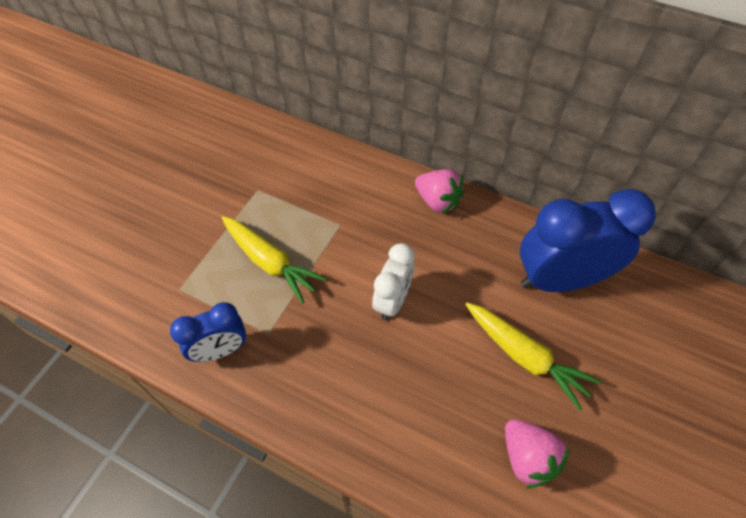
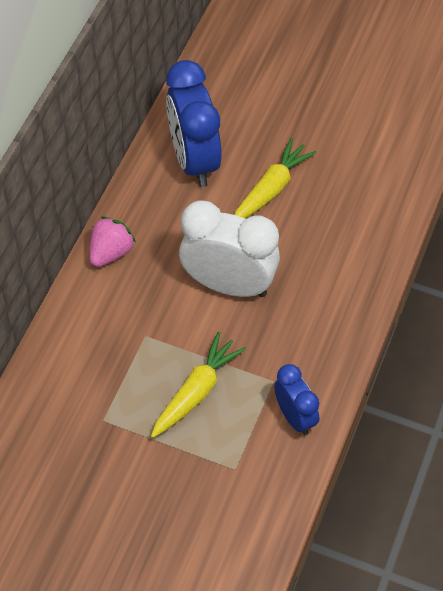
camera: 95 degrees left, 0 degrees up
(392, 301) = (229, 285): white clock -> white clock, size x1.77
(527, 457) = (352, 191): pink strawberry -> none

